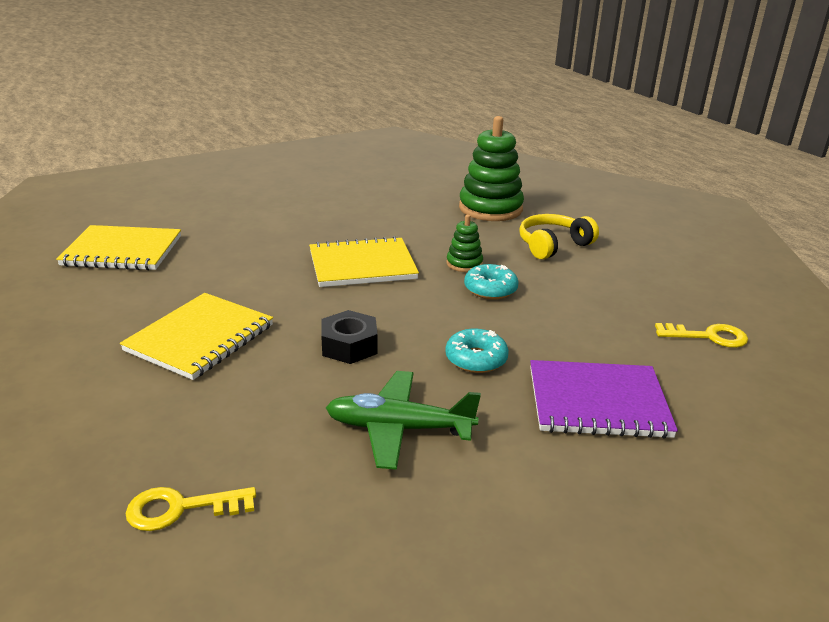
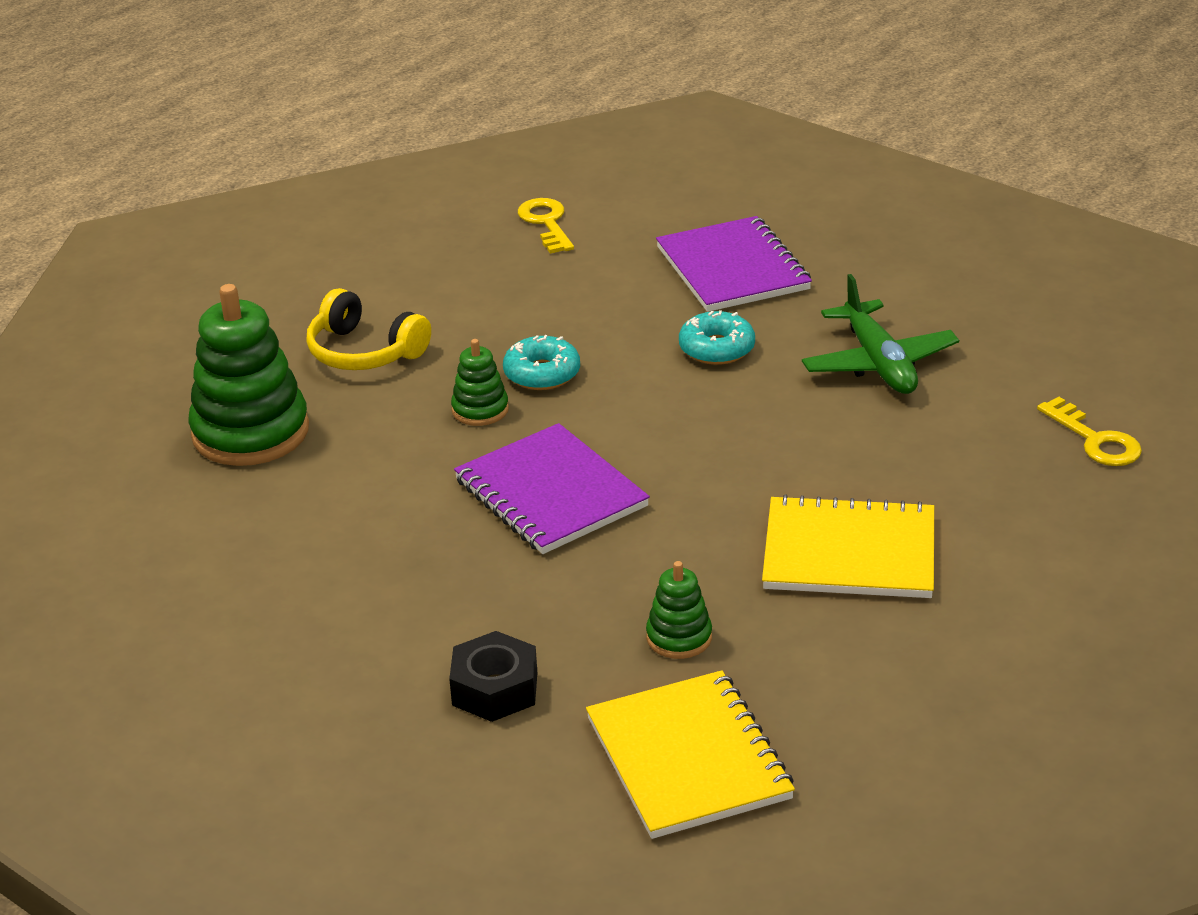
camera: 110 degrees left, 5 degrees up
(203, 269) = (679, 637): none -> green stacking toy
(349, 346) = (765, 437): black nut -> black nut (495, 688)
(362, 265) = (550, 493): yellow notebook -> purple notebook

